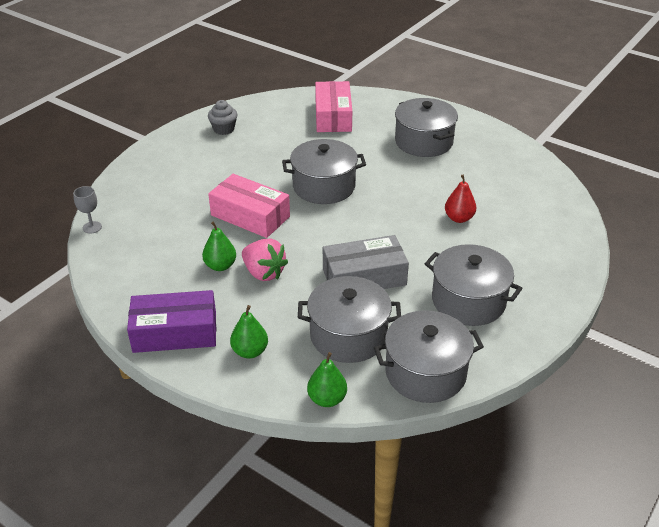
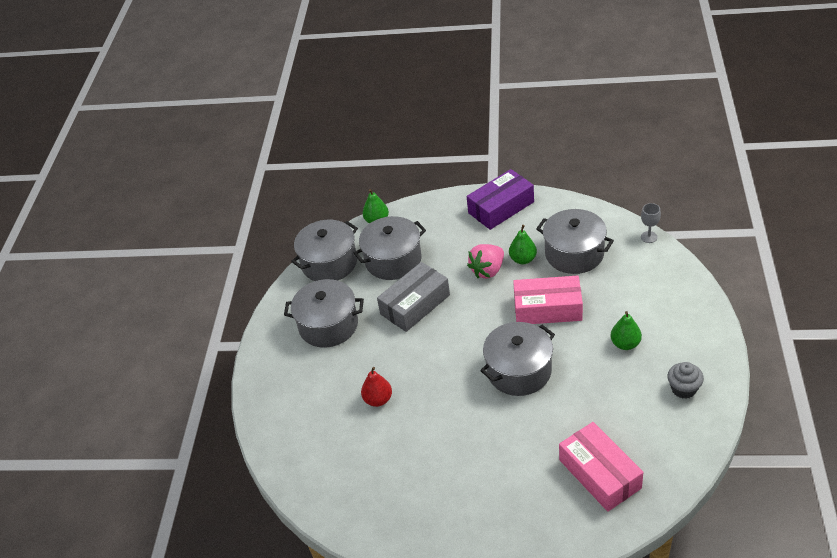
camera: 155 degrees right, 5 degrees up
(250, 351) = (444, 221): green pear -> green pear (625, 344)
(264, 273) = (488, 270): pink strawberry -> pink strawberry turned 60 degrees counterclockwise
(423, 142) = (474, 487): grey pot -> grey pot (574, 254)

